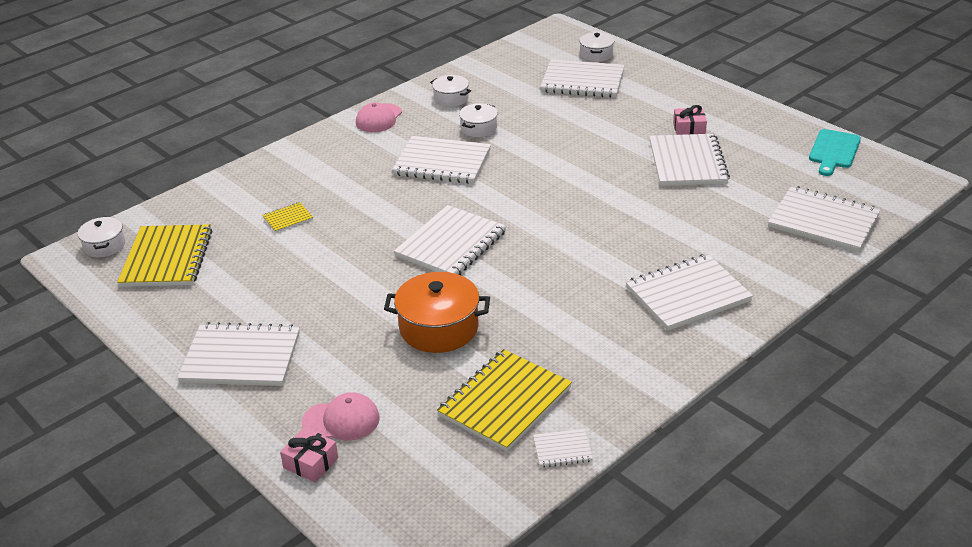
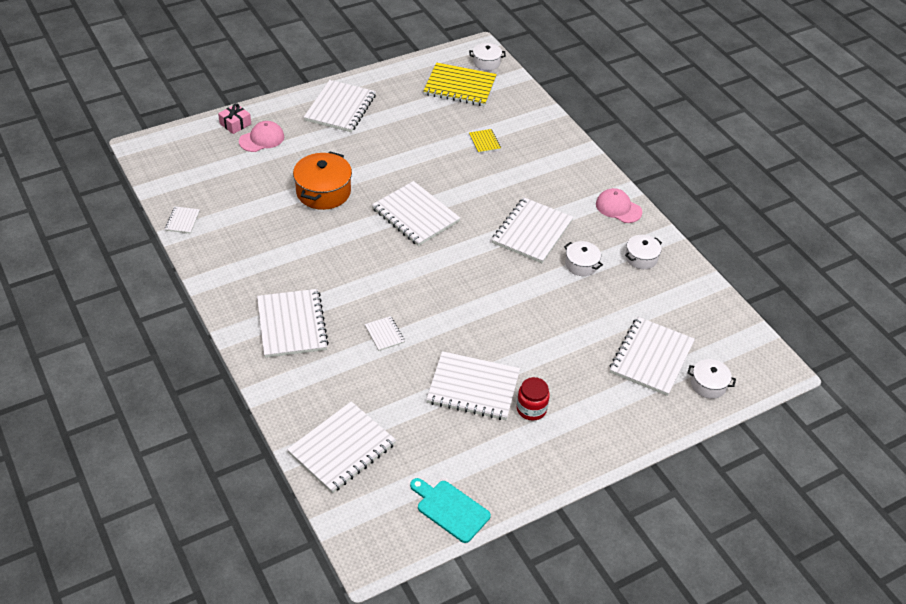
camera: 100 degrees right, 10 degrees up
(341, 420) = (262, 139): pink cap -> pink cap turned 135 degrees counterclockwise
(505, 402) = (237, 206): yellow notebook -> none
(656, 227) = (384, 334): none -> white notebook
(689, 129) = (531, 409): pink gift -> red jar

